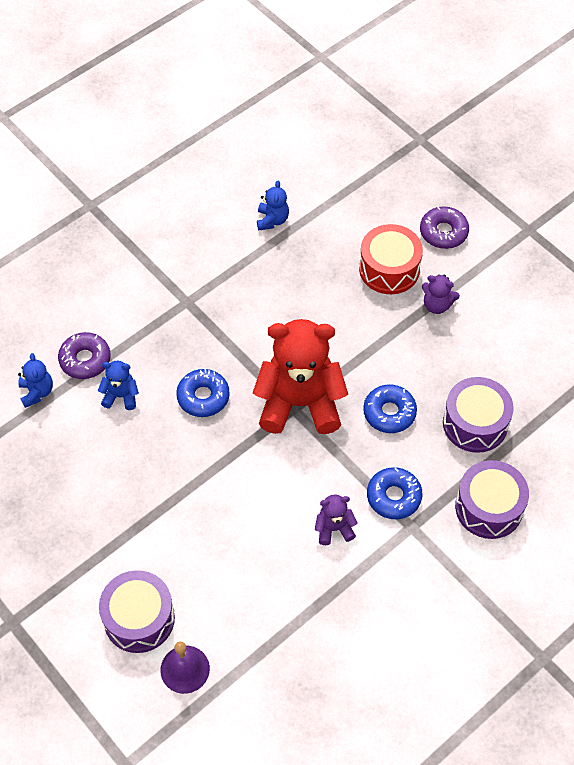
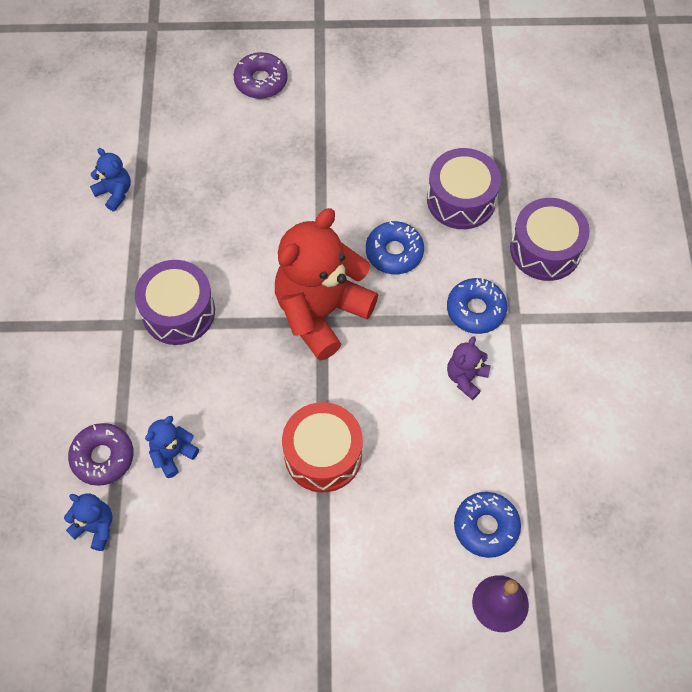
camera: 50 degrees left, 5 degrees up
(139, 618) = (418, 607): purple drum -> purple drum (178, 312)
(203, 397) = (241, 385): blue donut -> blue donut (486, 527)
(389, 269) = (256, 146): red drum -> red drum (323, 455)
(437, 305) = (325, 140): purple teddy bear -> none

